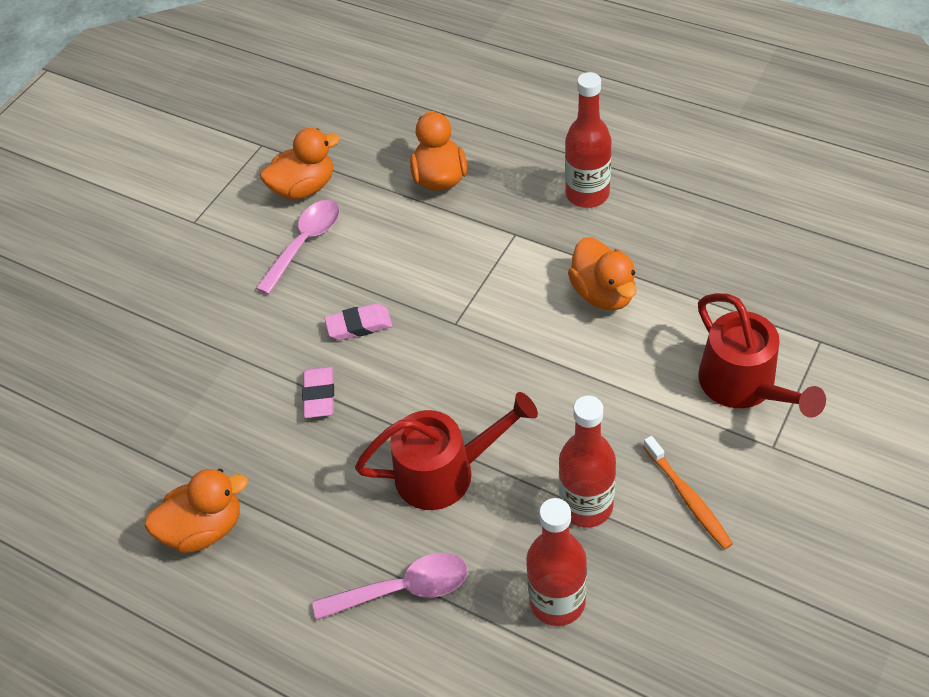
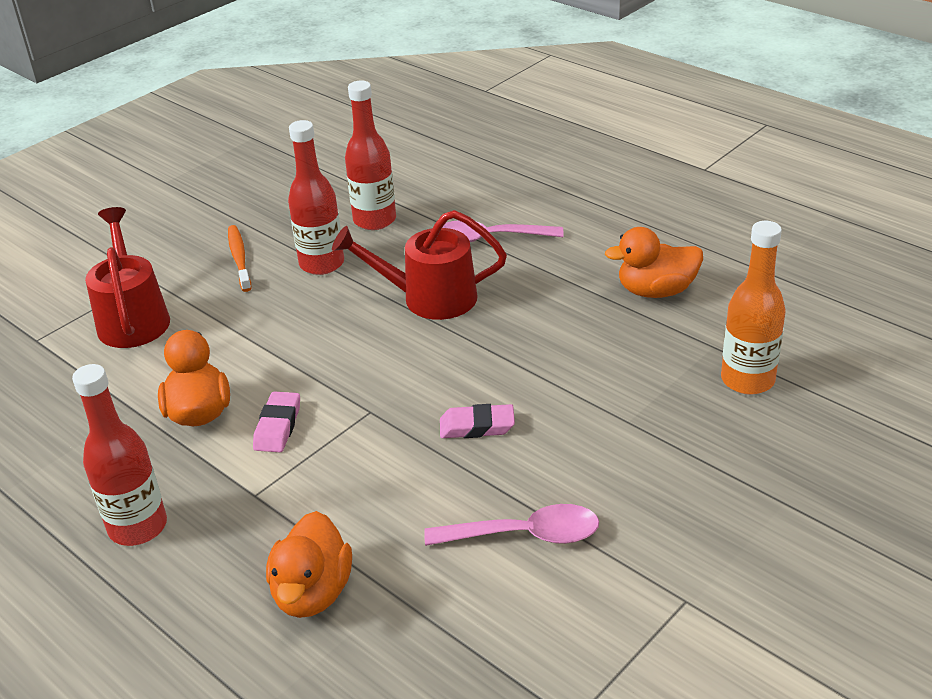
camera: 170 degrees left, 15 degrees down
(126, 420) = (747, 380): none -> orange bottle
(304, 188) = (512, 620): orange duck -> none
(305, 243) = (525, 535): pink spoon -> pink spoon turned 135 degrees counterclockwise
(319, 395) = (534, 370): pink eraser -> pink eraser (278, 426)

